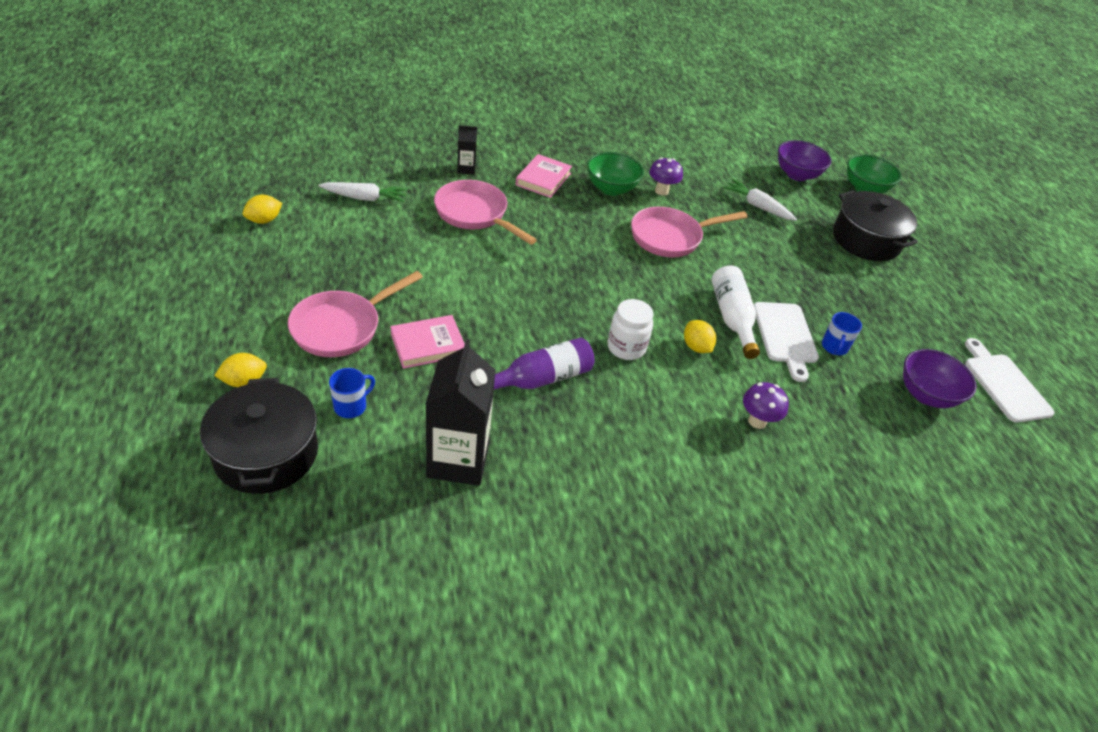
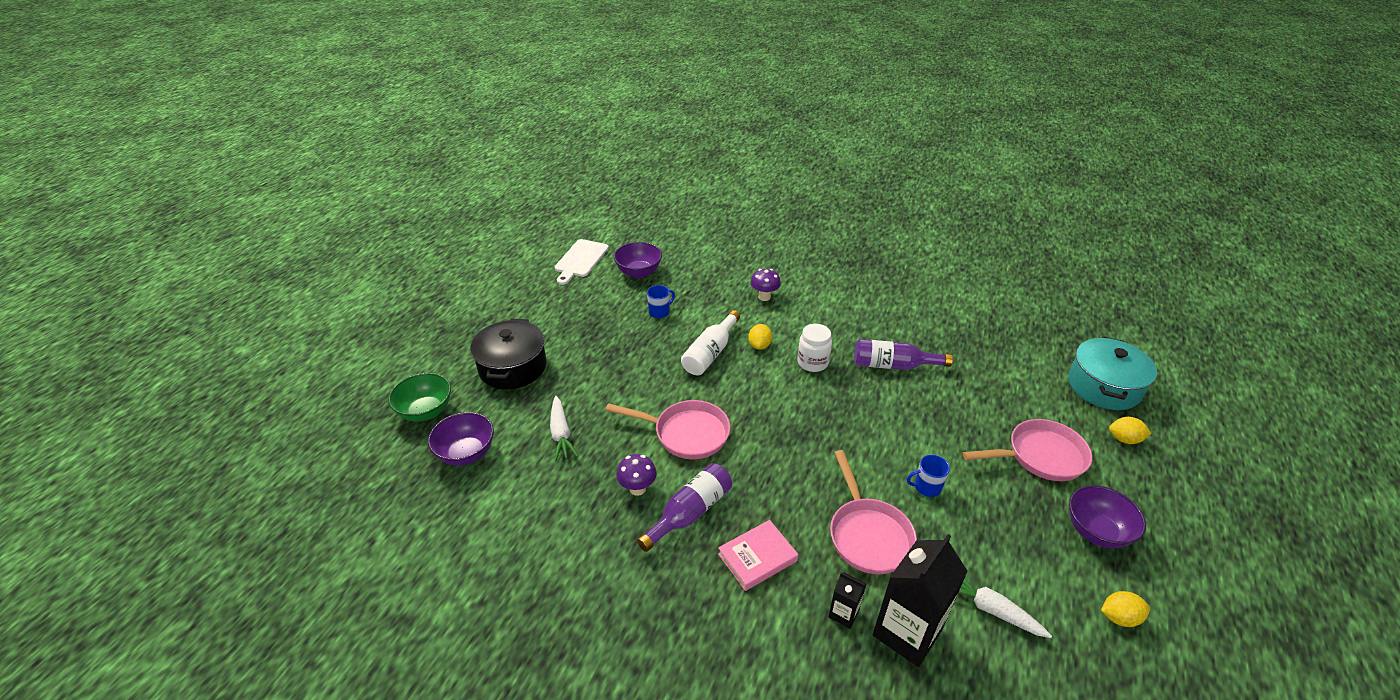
camera: 140 degrees left, 5 degrees down
(266, 453) = (1103, 386): black pot -> turquoise pot
(281, 274) = (1096, 531): none -> purple bowl
(351, 406) = (1040, 395): blue mug -> blue mug (926, 487)
(428, 345) = (969, 417): pink book -> none
(458, 460) = (973, 342): black carton -> black carton (907, 632)
(611, 189) = (690, 513): green bowl -> purple bottle
(785, 336) = (685, 329): white cutting board -> none

